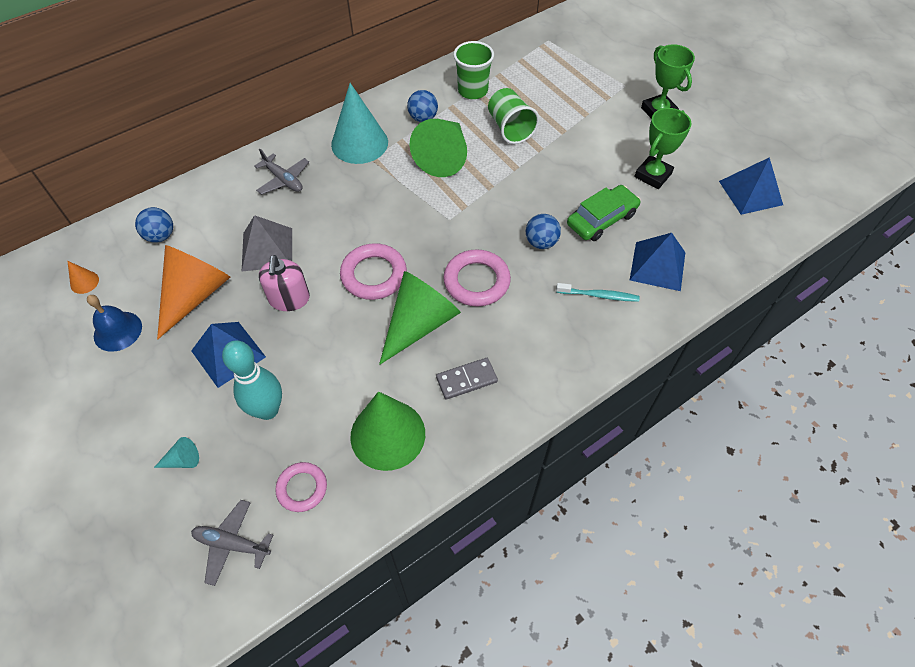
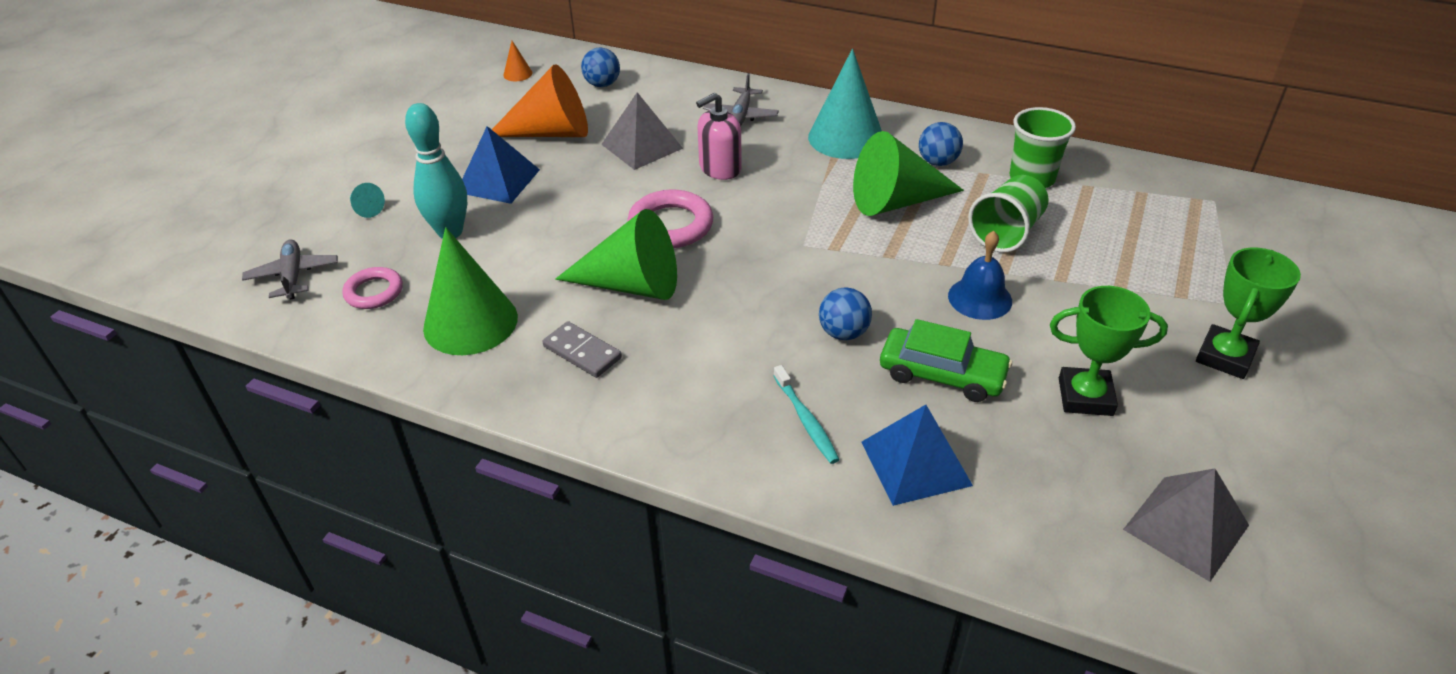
camera: 60 degrees right, 15 degrees down
(117, 331) = (479, 113): blue bell -> blue bell (980, 298)
(289, 299) = (592, 186): pink soap dispenser -> pink soap dispenser (720, 168)
(476, 281) = (730, 303): pink ring -> none
(750, 193) = (1185, 527): blue pyramid -> grey pyramid

